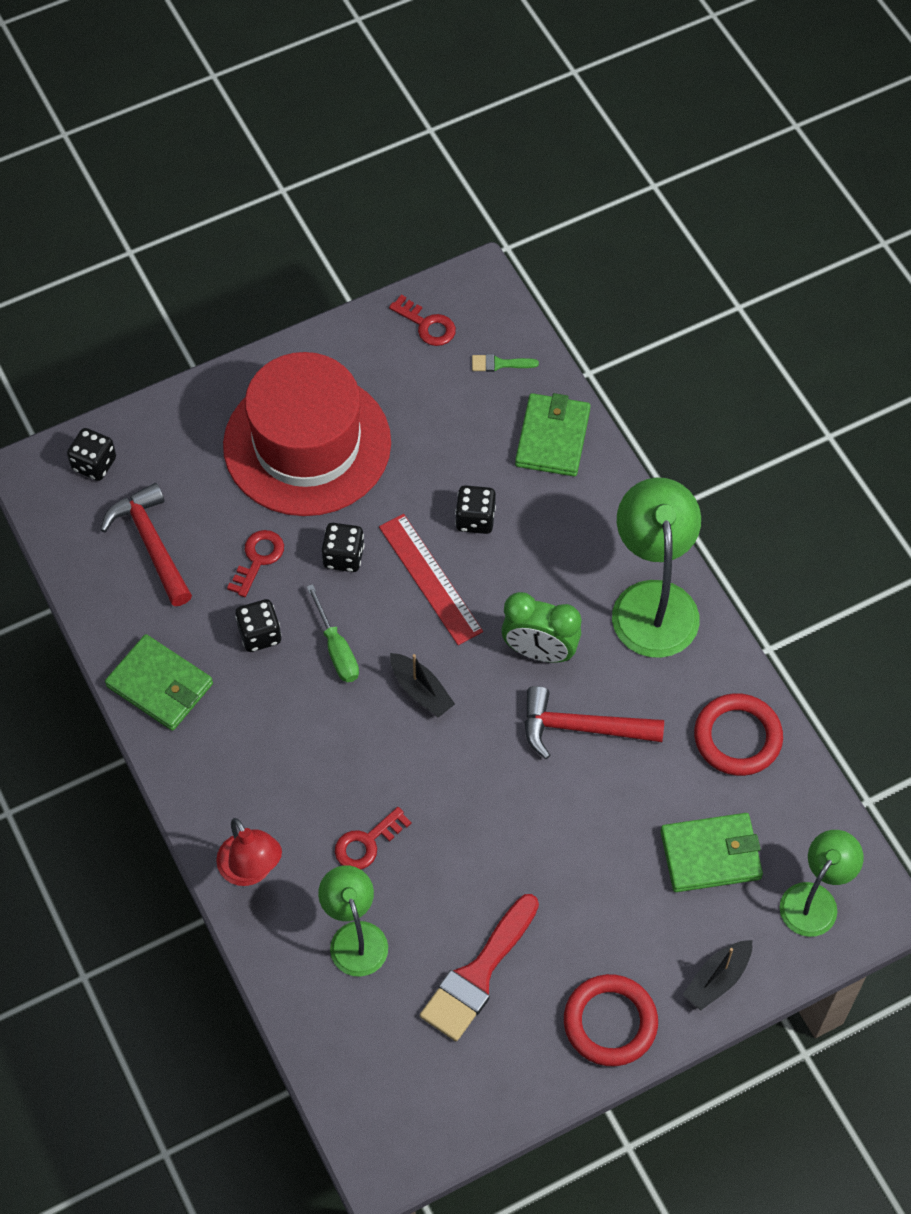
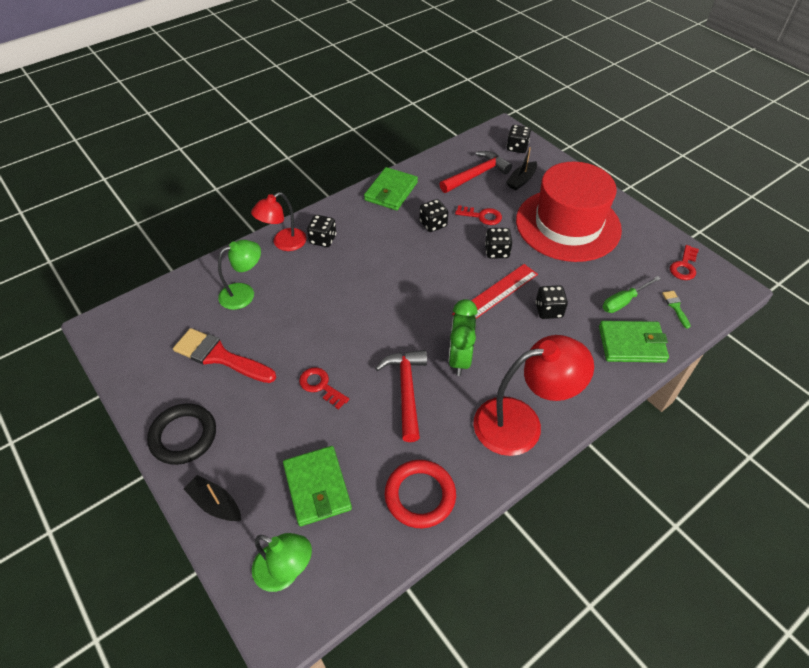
camera: 80 degrees right, 10 degrees down
(256, 807) = (323, 239): none -> black dice
(336, 649) = (433, 258): green screwdriver -> green screwdriver (623, 301)
(367, 843) = (306, 290): red key -> red key (321, 386)
(421, 691) = (414, 300): black boat -> black boat (521, 180)
(610, 1022) = (183, 436): red ring -> black ring
(653, 601) = (521, 423): green lamp -> red lamp

